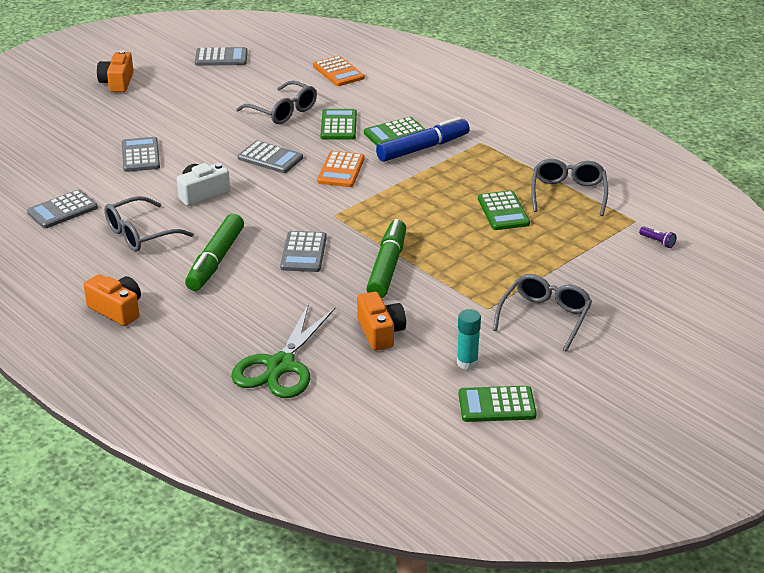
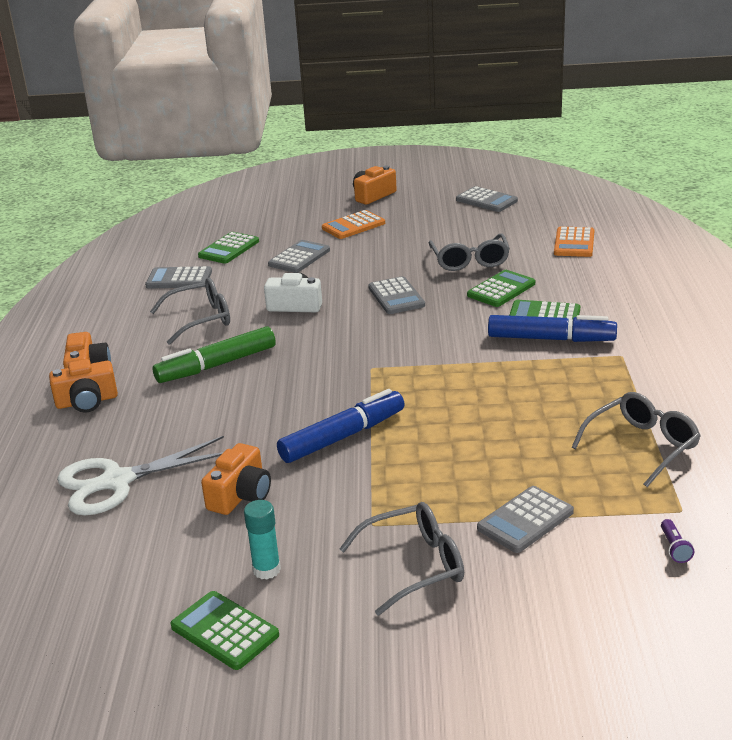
camera: 45 degrees right, 5 degrees down
(141, 234) = (200, 319): grey glasses -> grey glasses turned 150 degrees clockwise
(156, 329) = (87, 401): none -> orange camera
(280, 366) = (117, 481): green scissors -> white scissors
(303, 252) = (294, 390): grey calculator -> grey calculator (525, 520)
(341, 170) = (441, 330): orange calculator -> orange calculator (353, 226)
(387, 267) = (343, 436): green marker -> blue marker
(503, 211) = (540, 434): green calculator -> green calculator (229, 249)

